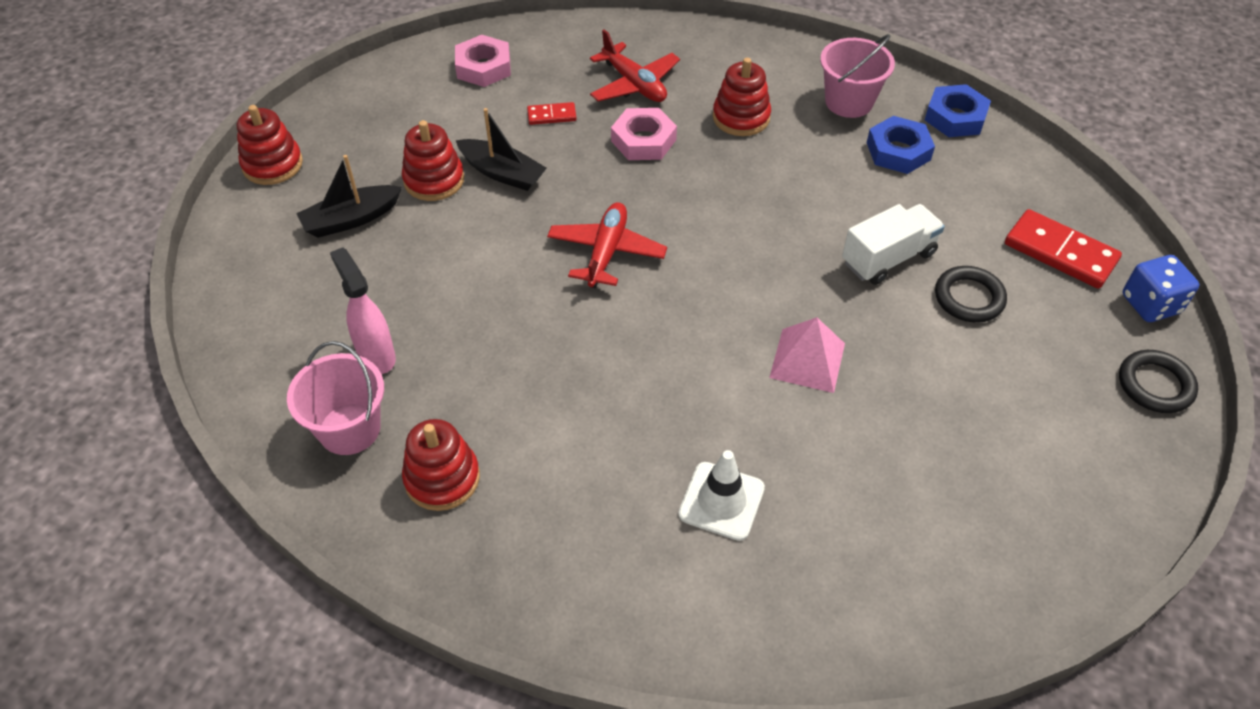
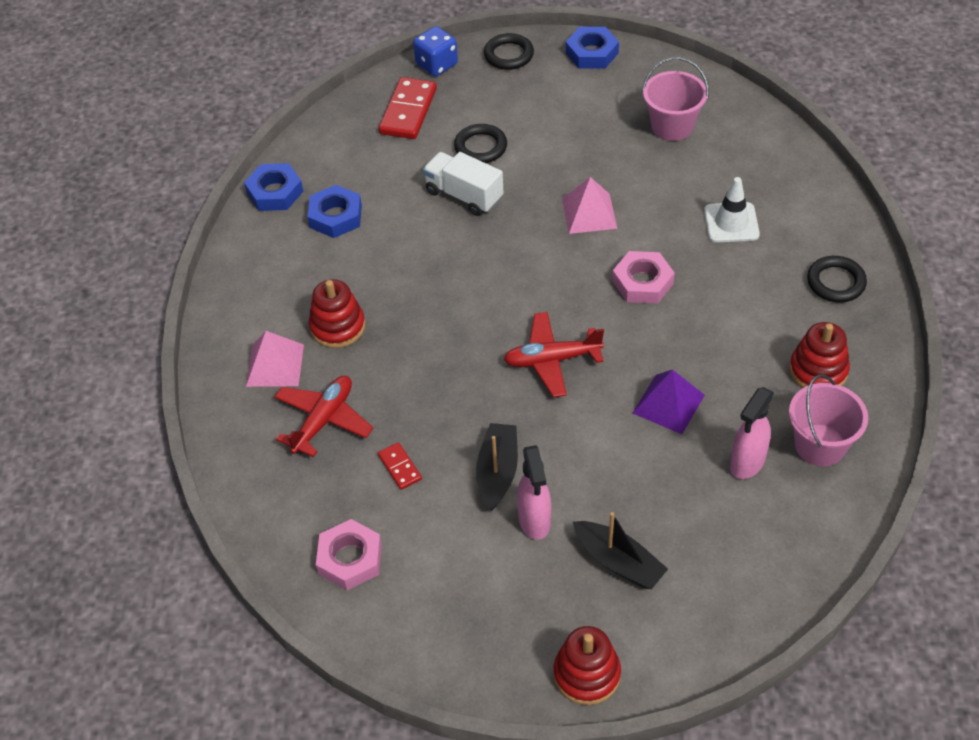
camera: 110 degrees left, 0 degrees up
(434, 180) = (534, 521): red stacking toy -> pink spray bottle
(491, 322) = (668, 404): none -> purple pyramid
(558, 570) = (836, 282): none -> black ring
(643, 140) = (402, 384): pink nut -> pink nut (642, 282)
(716, 70) = (275, 365): none -> pink pyramid
(849, 102) = (283, 261): pink bucket -> pink bucket (672, 126)
(1138, 483) = (592, 53): none -> blue nut

